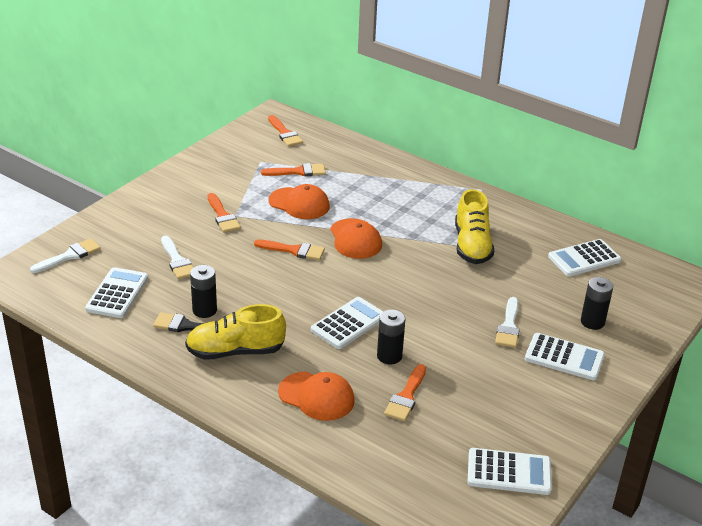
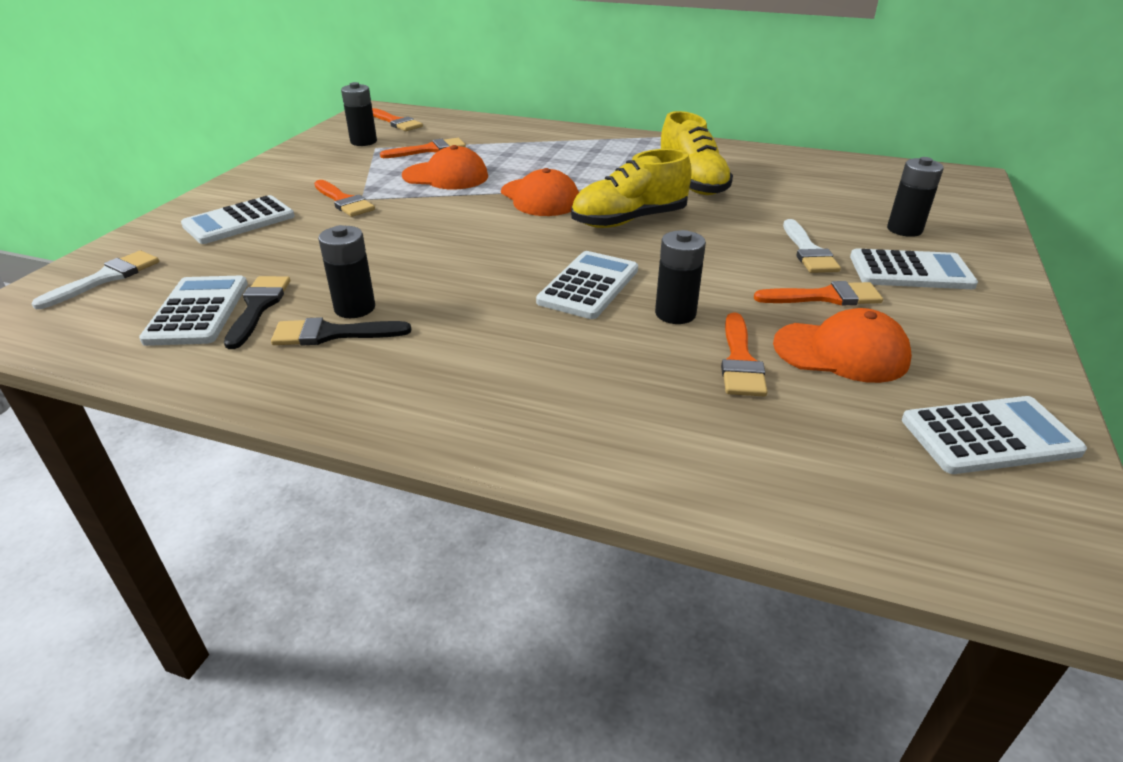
camera: 15 degrees left, 0 degrees up
(151, 298) = (258, 307): none -> black brush
(177, 261) = (290, 257): white brush -> none
(235, 351) = (428, 353): yellow shoe -> yellow shoe (629, 220)
(254, 153) = (363, 142): none -> black battery
(293, 250) = (462, 220): orange brush -> orange brush (825, 297)
(316, 396) = (598, 390): orange cap -> orange cap (841, 352)
(584, 259) = (832, 175): white calculator -> white calculator (239, 221)

